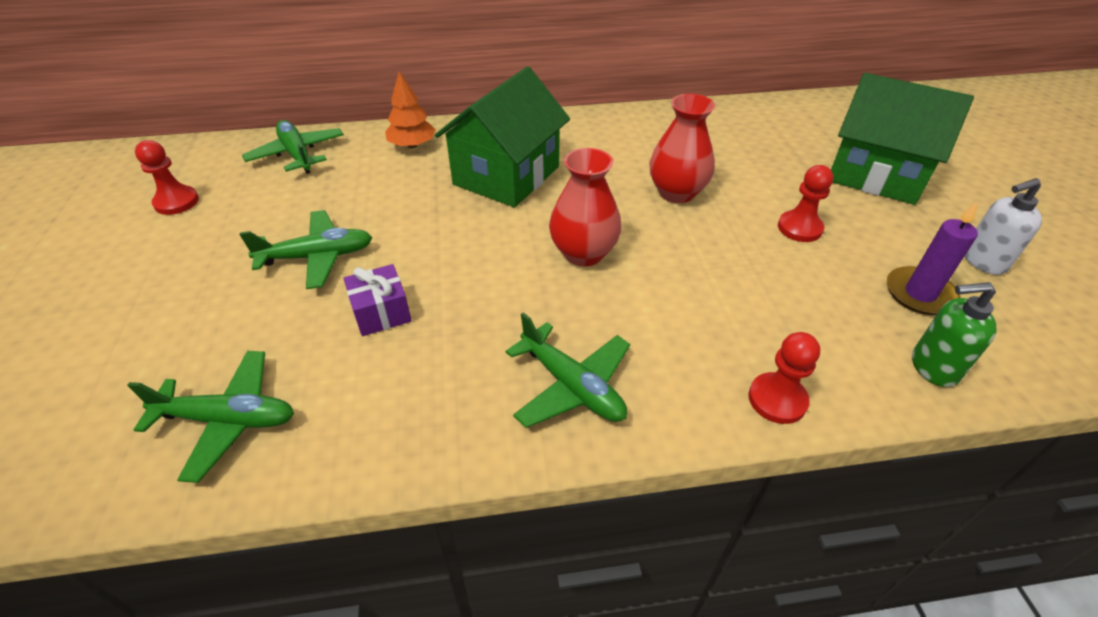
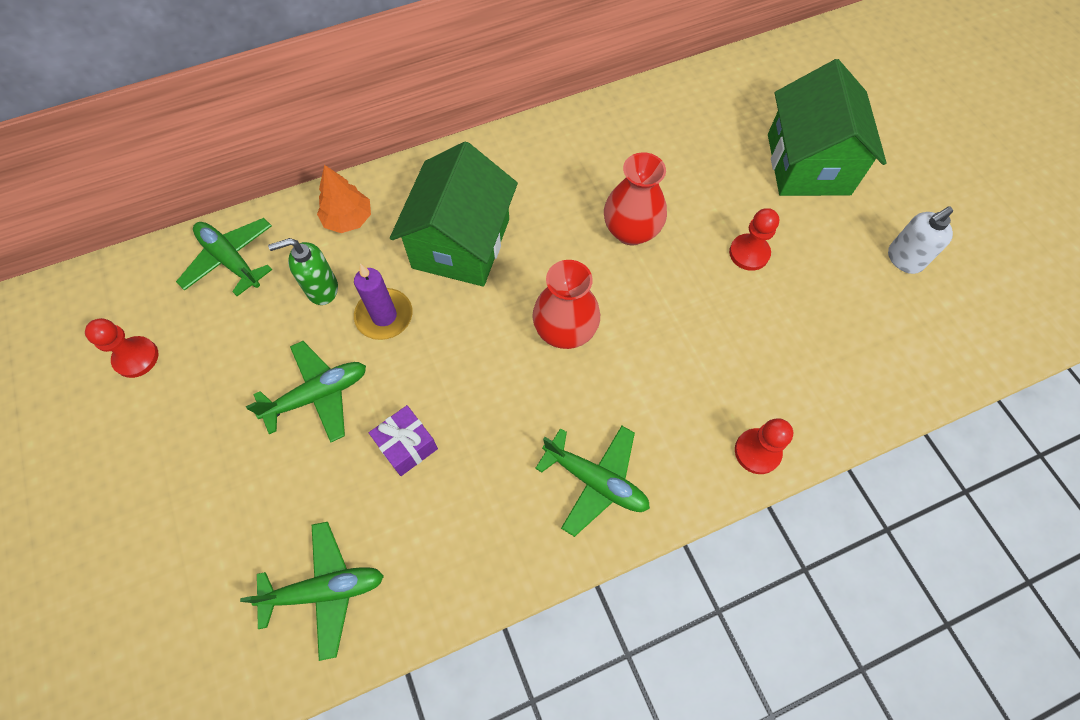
camera: 15 degrees left, 20 degrees up
(876, 174) = (808, 164): green house -> green house turned 75 degrees clockwise
(919, 294) = (855, 310): purple candle -> purple candle (384, 316)
(933, 367) = (870, 388): green soap dispenser -> green soap dispenser (322, 289)

